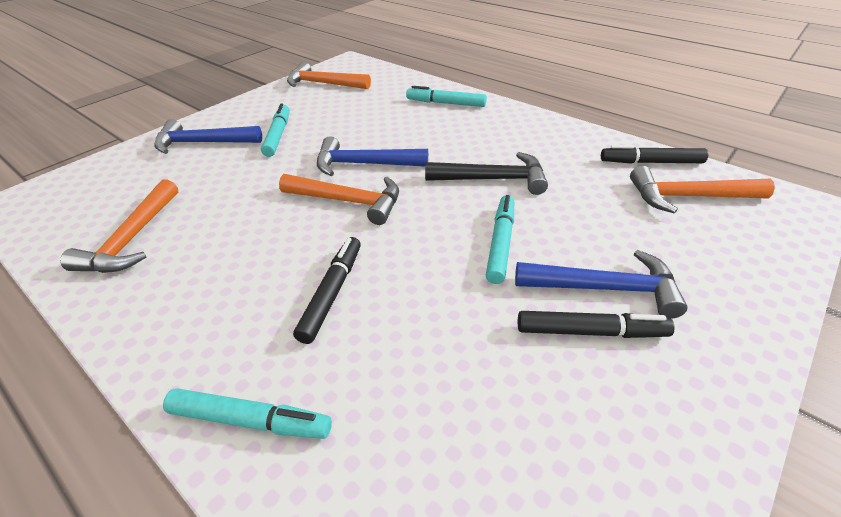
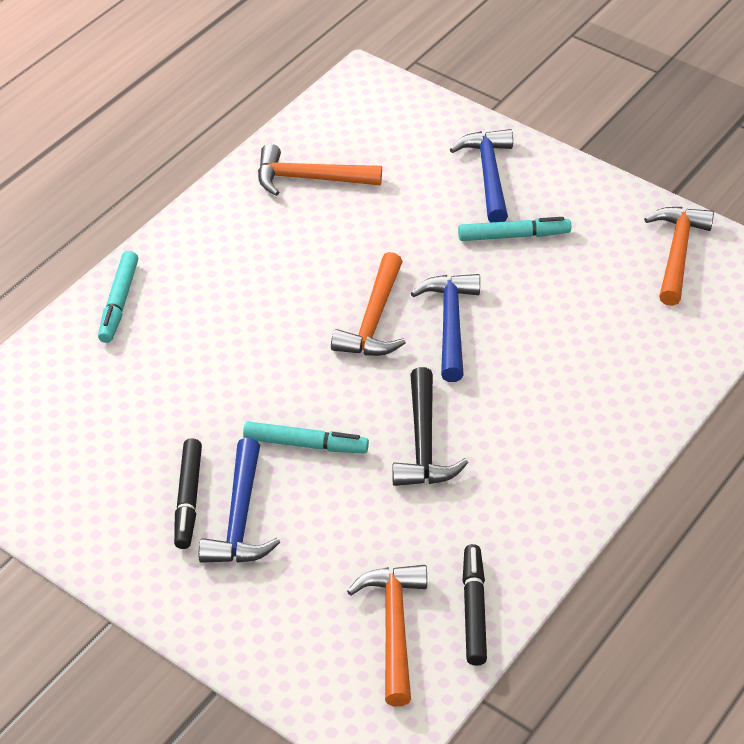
camera: 85 degrees right, 5 degrees up
(332, 293) = (238, 326): black marker -> none
(446, 103) = (628, 396): turquoise marker -> none

